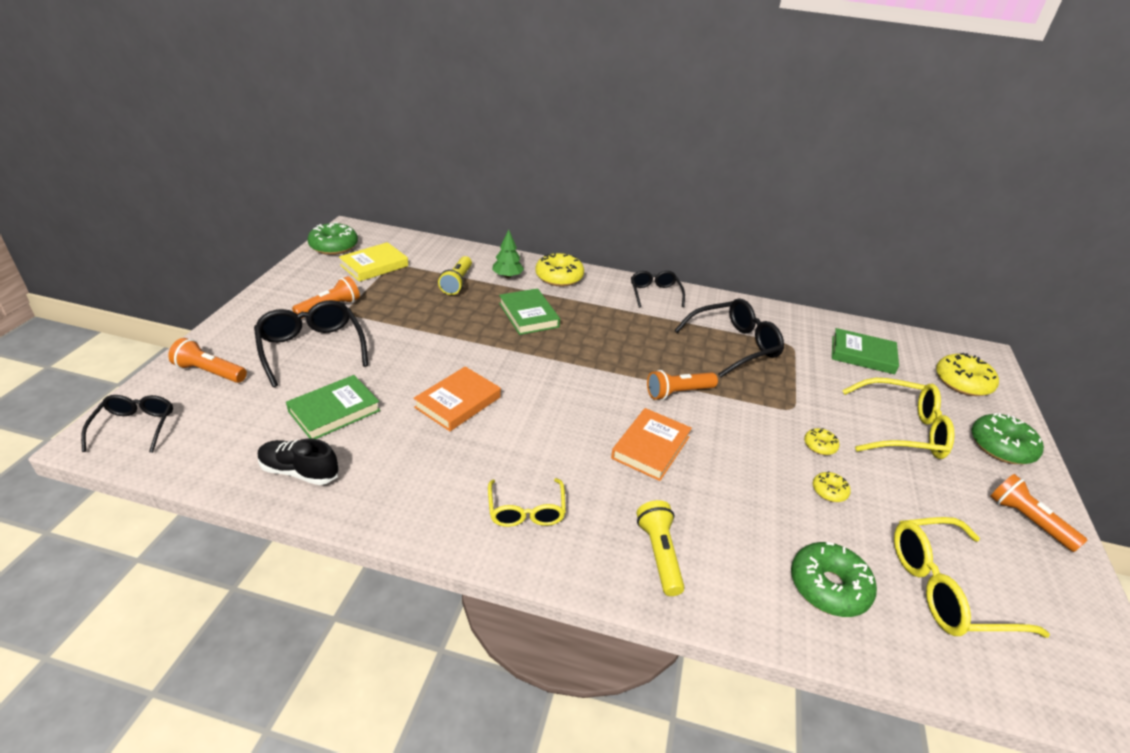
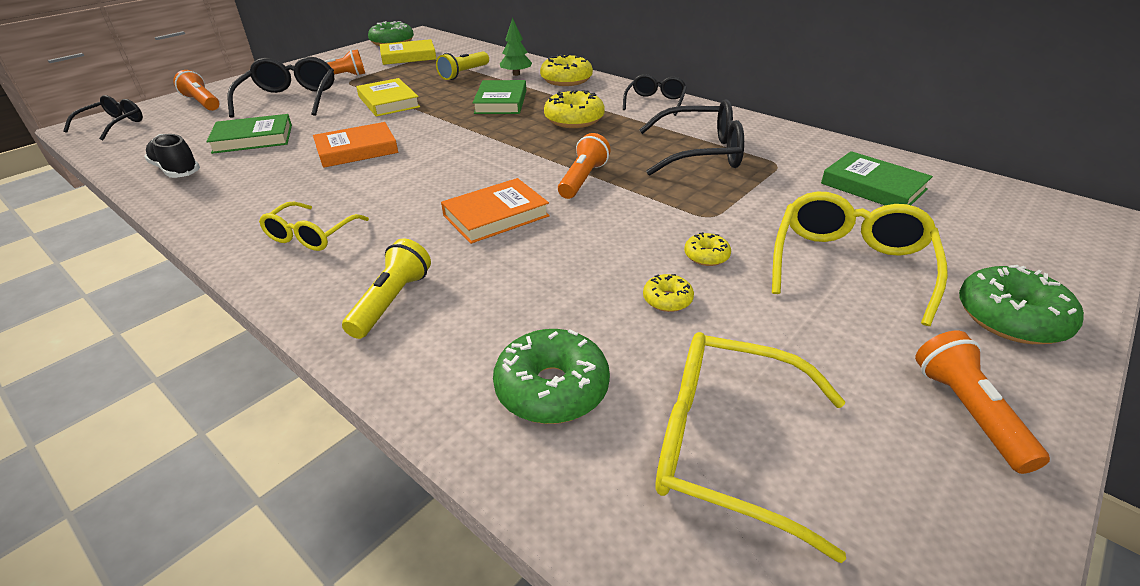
camera: 30 degrees right, 0 degrees up
(422, 333) = (388, 102): none -> yellow book
(678, 392) = (583, 179): orange flashlight -> orange flashlight turned 105 degrees clockwise
(901, 430) = (849, 266): yellow glasses -> yellow glasses turned 105 degrees counterclockwise
(962, 382) = (1015, 238): yellow donut -> yellow donut (574, 119)

